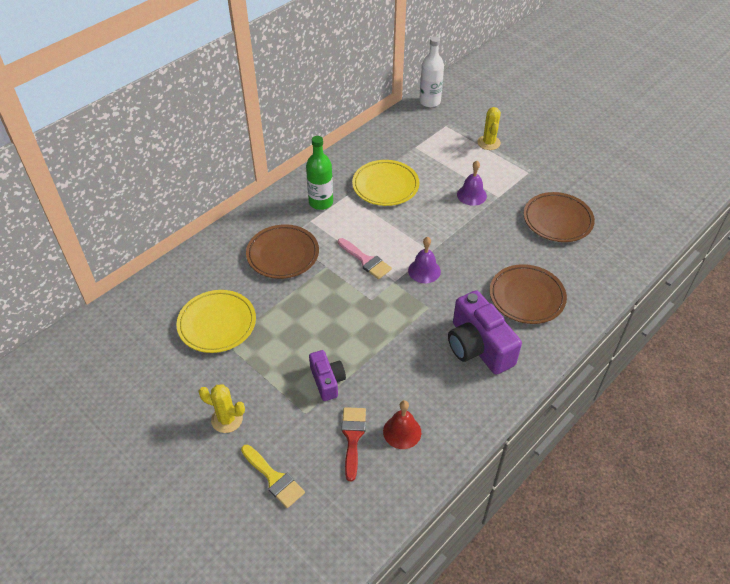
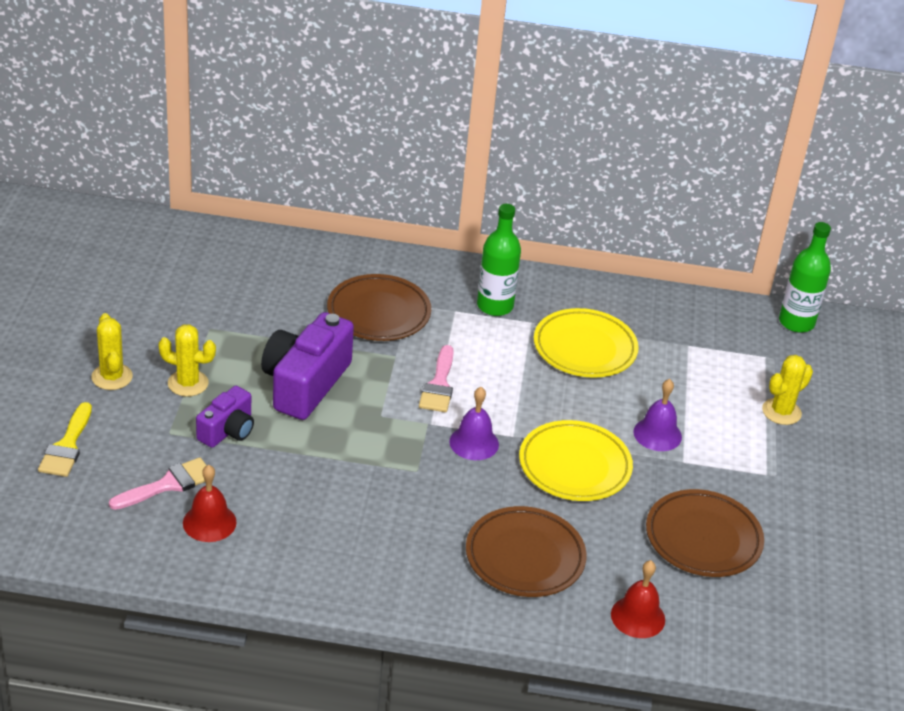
camera: 50 degrees right, 10 degrees down
(217, 324) = (229, 310): yellow plate -> yellow plate (574, 466)
(267, 380) = (188, 383): none -> yellow cactus
(352, 437) = (168, 484): red brush -> pink brush
(430, 101) = (796, 322): white bottle -> green bottle
(478, 346) = (396, 540): purple camera -> purple camera (305, 384)
(597, 275) = (638, 617): none -> red bell

